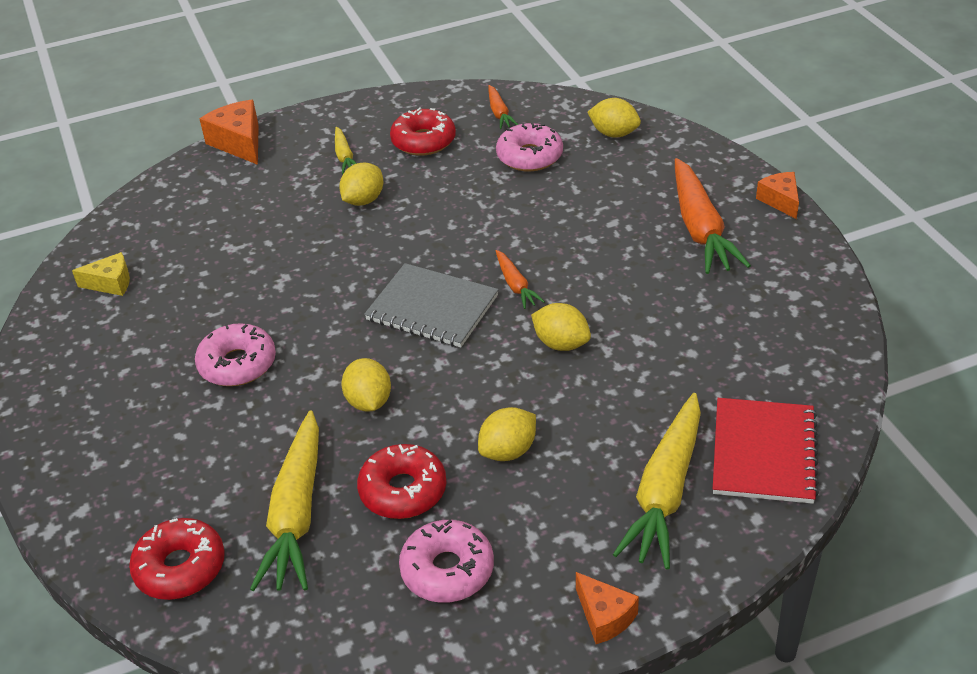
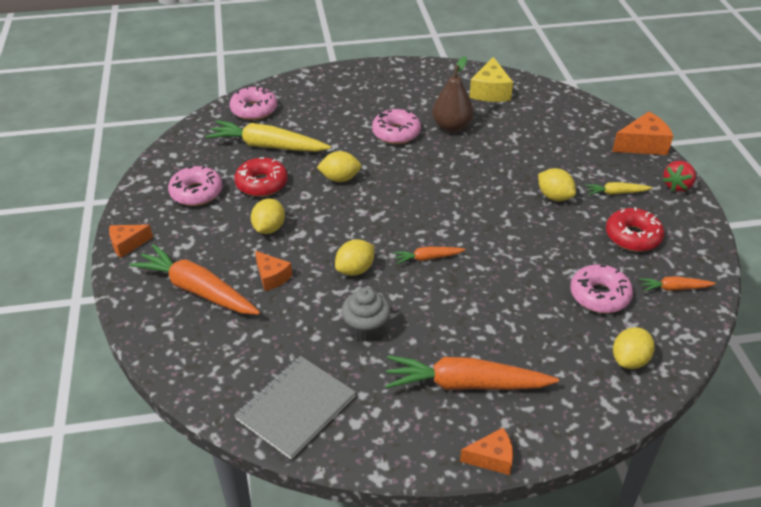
camera: 100 degrees right, 0 degrees up
(111, 283) = (490, 91): yellow cheese -> yellow cheese, size x1.56
(180, 567) = (254, 110): red donut -> pink donut
(214, 308) = (451, 127): none -> brown pear
(321, 116) = (677, 186): none -> red strawberry
(432, 308) = (418, 215): grey notebook -> grey notebook (296, 408)
(508, 451) = (269, 228): yellow lemon -> yellow lemon turned 45 degrees clockwise
(607, 420) = (272, 277): none -> orange cheese
(658, 313) = (366, 329): none -> grey cupcake
(665, 491) = (197, 290): yellow carrot -> orange carrot
(763, 453) = (200, 348): red notebook -> none

